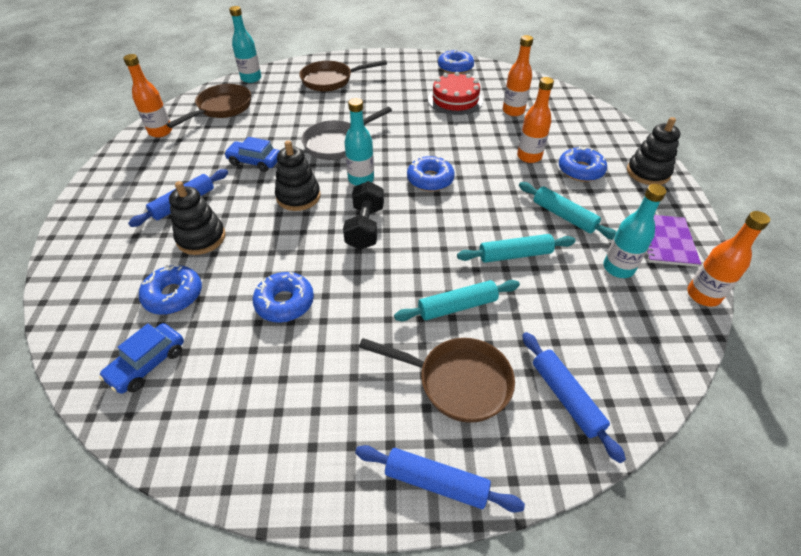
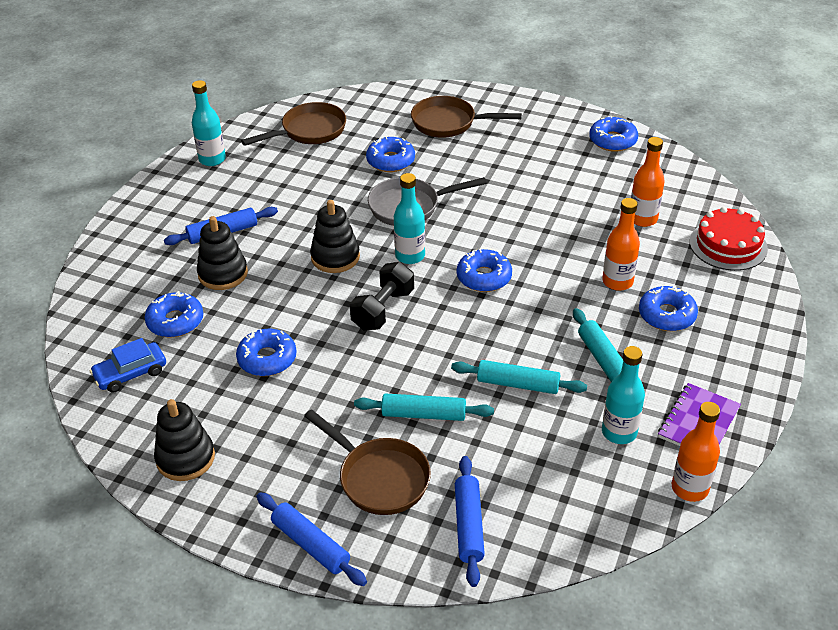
camera: 25 degrees right, 5 degrees down
(160, 132) = (235, 145): orange bottle -> none
(251, 78) = (359, 99): turquoise bottle -> turquoise bottle (212, 159)
(254, 162) = (312, 205): blue car -> none
(302, 115) = (390, 161): none -> blue donut
(455, 100) = (581, 186): red cake -> red cake (728, 245)
(648, 172) = (749, 341): black stacking toy -> black stacking toy (185, 458)

